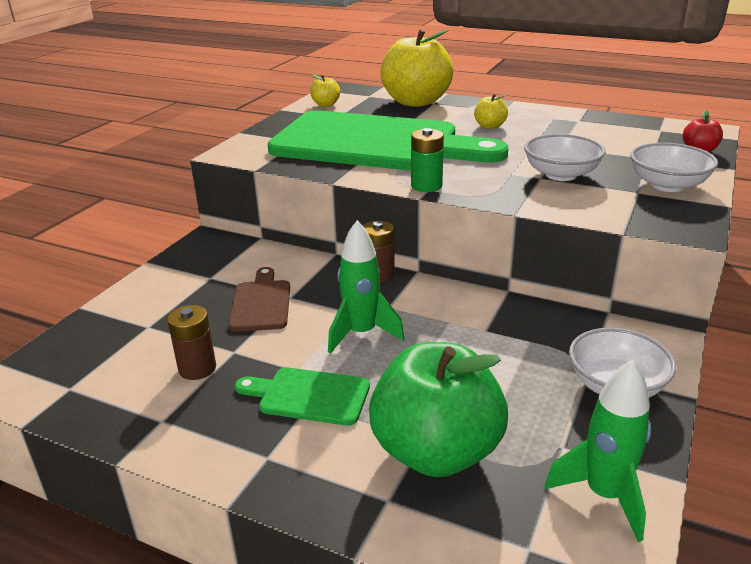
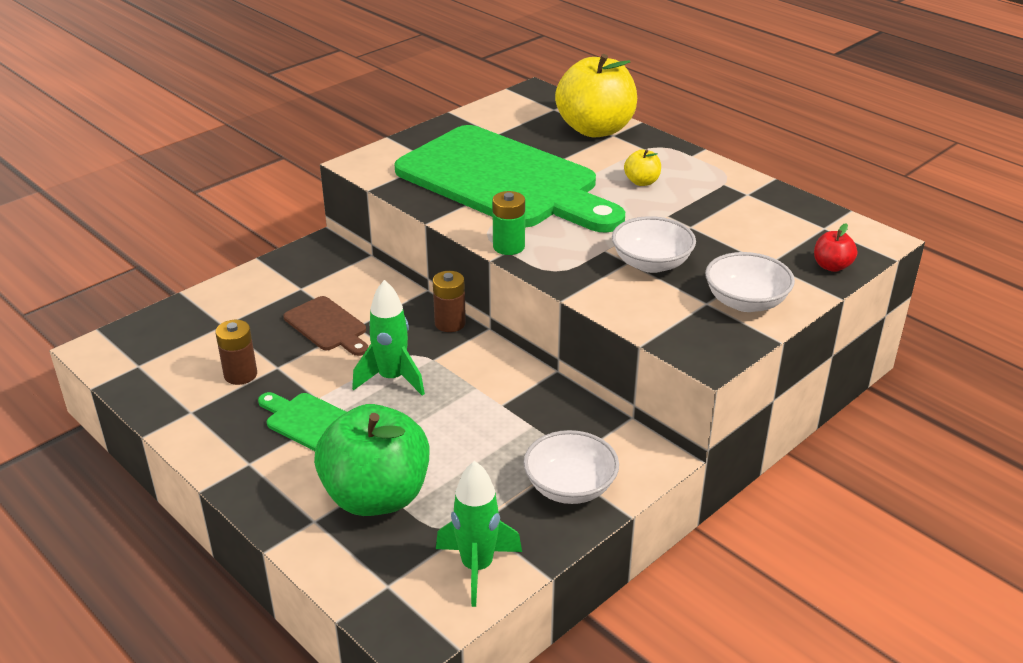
camera: 20 degrees right, 5 degrees up
(261, 303) = (327, 326): brown cutting board -> brown cutting board turned 120 degrees clockwise
(326, 105) = (498, 114): yellow apple -> none

